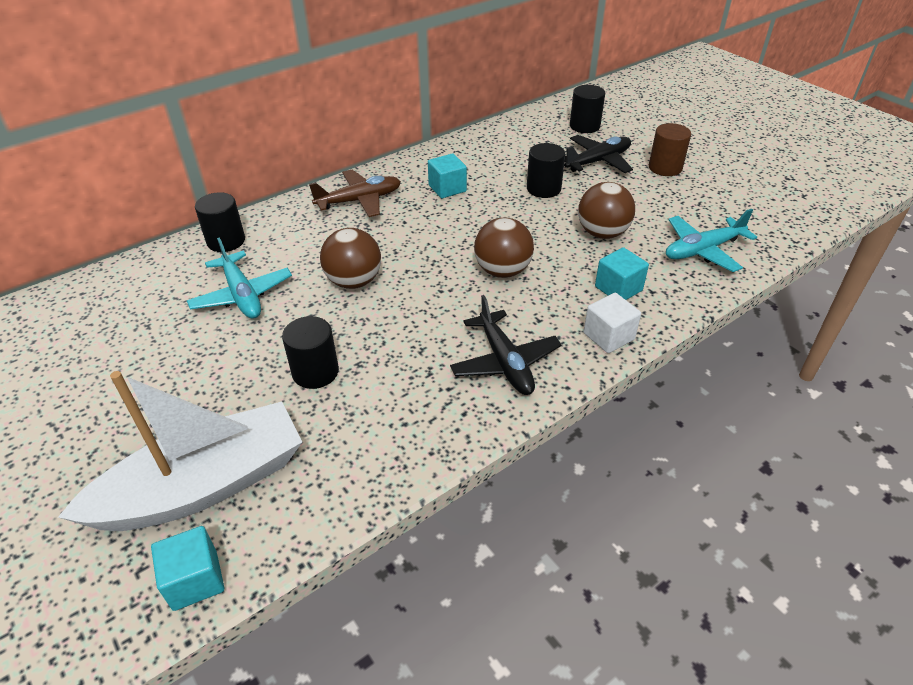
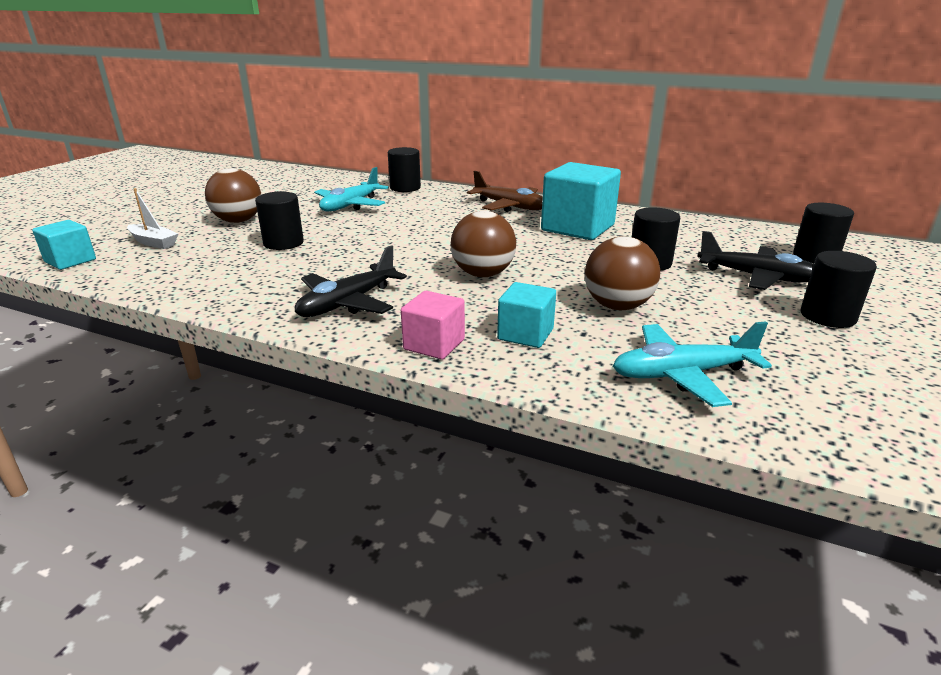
camera: 60 degrees right, 15 degrees down
(203, 486) = (153, 242): white boat -> white boat, size x0.42
(354, 281) = (401, 229): brown ball -> brown ball (238, 221)
(447, 188) = (577, 228): turquoise cube -> turquoise cube, size x1.82
(608, 336) = (434, 344): white cube -> pink cube
(665, 168) = (827, 316): brown cylinder -> black cylinder
(702, 250) = (681, 374): turquoise plane -> turquoise plane turned 45 degrees counterclockwise

